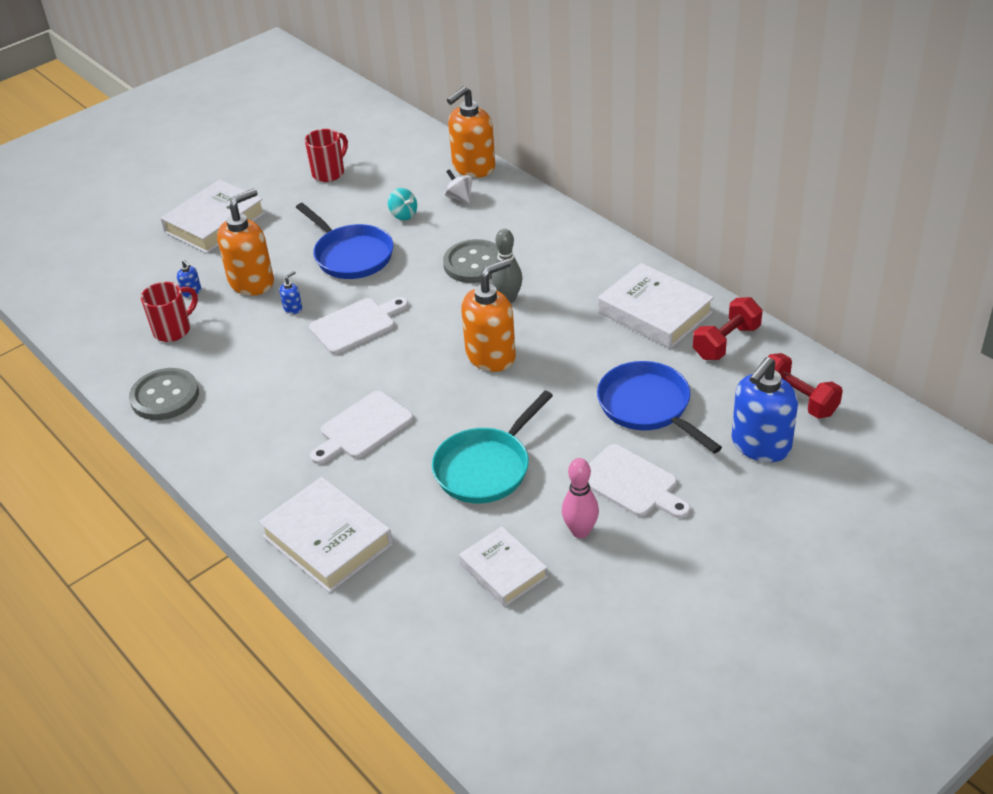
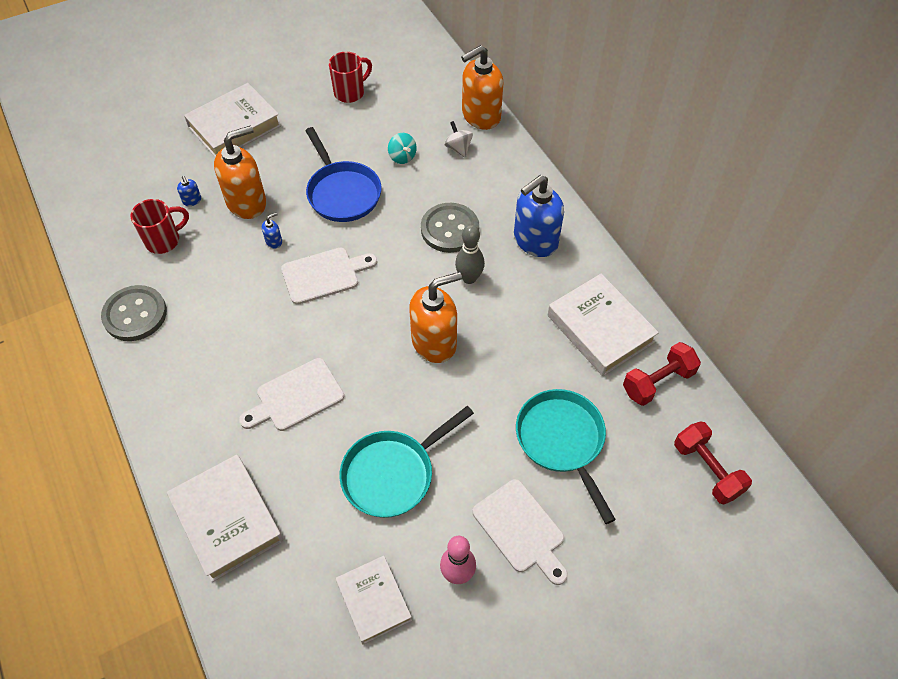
camera: 10 degrees right, 15 degrees up
(648, 407) = (562, 441): blue pan -> turquoise pan
(760, 445) = (656, 516): blue soap dispenser -> blue soap dispenser (535, 241)

